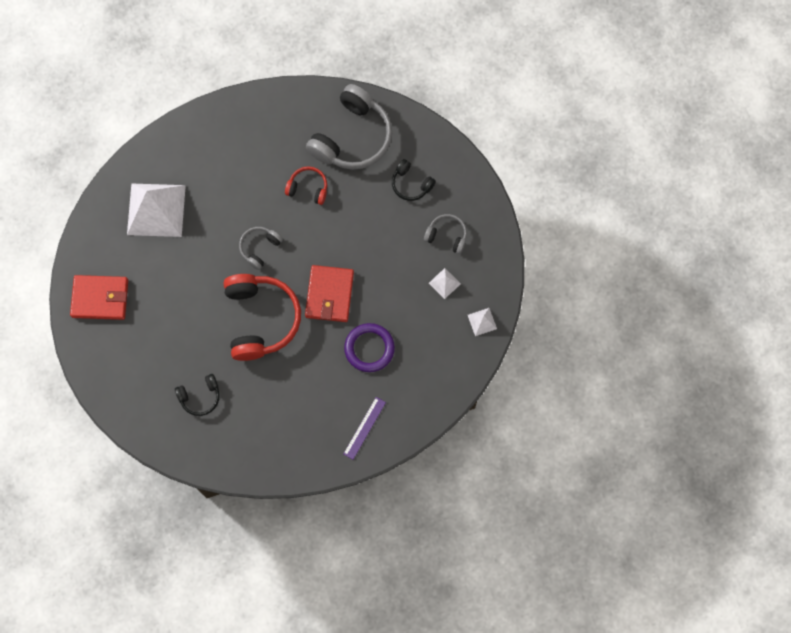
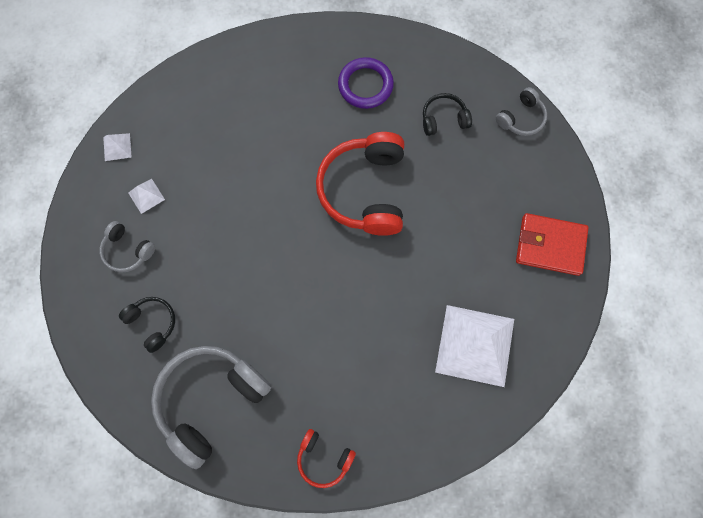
camera: 170 degrees left, 0 degrees up
(259, 248) = (353, 274): grey headphones -> grey headphones (521, 118)
(308, 188) = (281, 340): red headphones -> red headphones (323, 458)
(329, 295) = (281, 205): red wallet -> none
(364, 428) = (272, 60): purple ruler -> none
(369, 348) = (249, 139): purple ring -> purple ring (365, 85)

